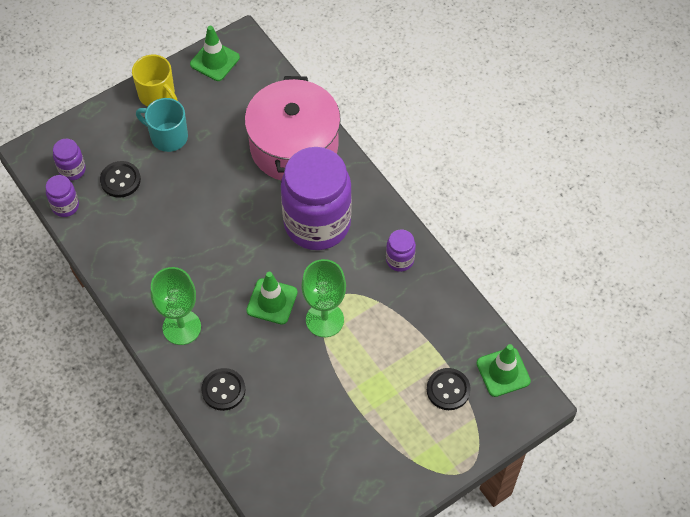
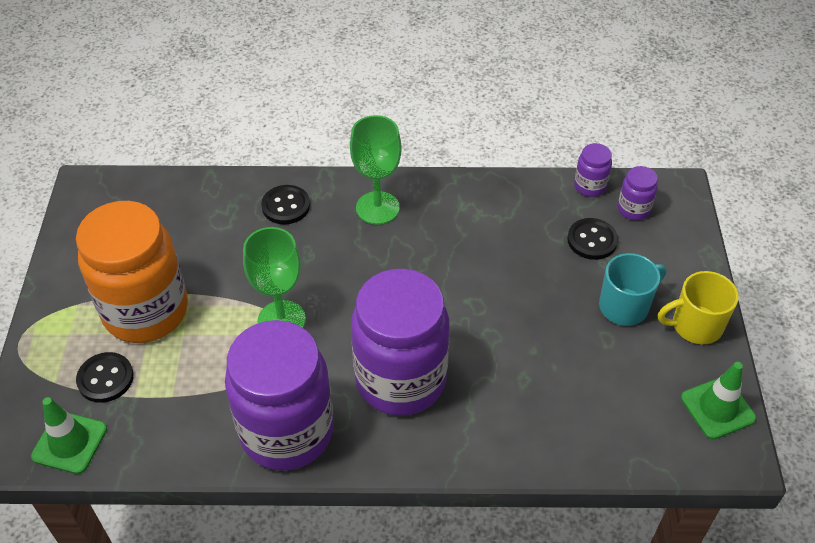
camera: 125 degrees right, 10 degrees down
(272, 301) = (342, 288): green traffic cone -> none
(294, 146) = (526, 418): pink pot -> none
(382, 409) = (146, 311): none -> orange jar
(399, 260) = (287, 431): purple jar -> purple jar, size x2.39

